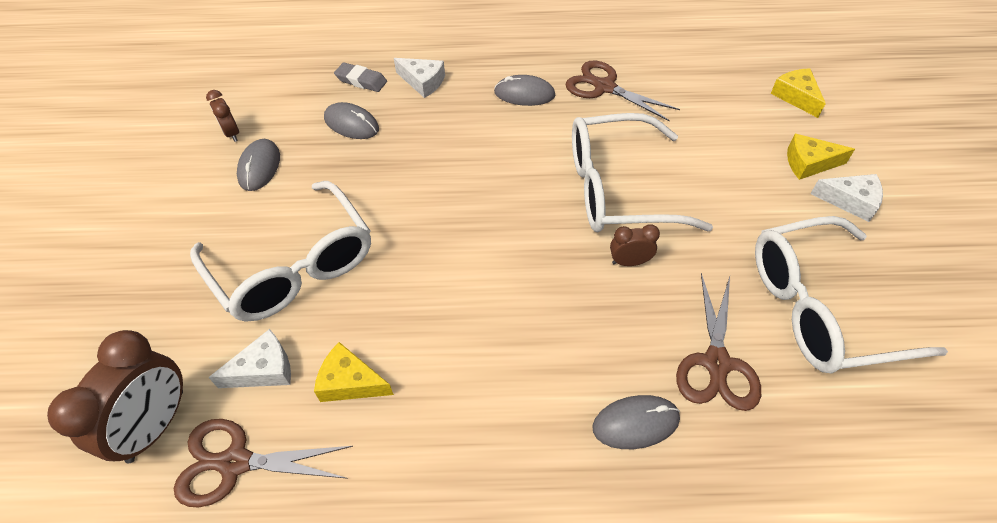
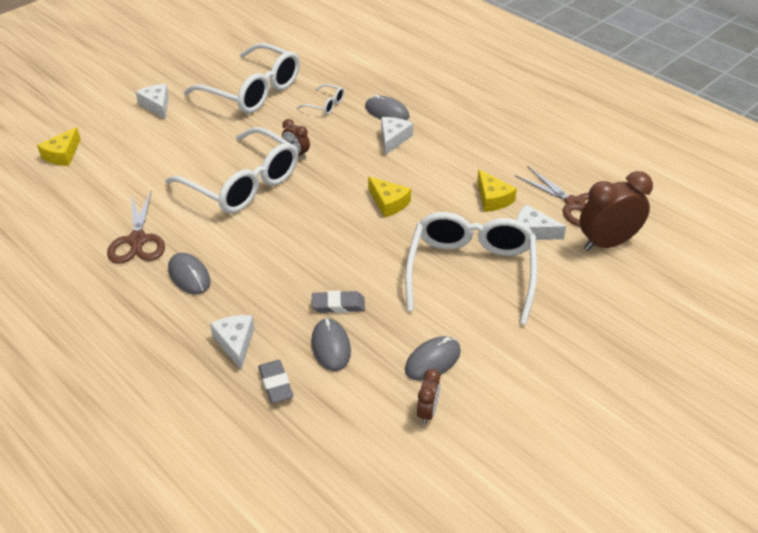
camera: 135 degrees left, 10 degrees down
(382, 153) = (338, 305): none -> grey eraser
(566, 378) = (393, 139): none -> white cheese
(717, 363) = (325, 105): brown scissors -> white glasses
(809, 163) = (135, 128): yellow cheese -> yellow cheese (388, 203)

